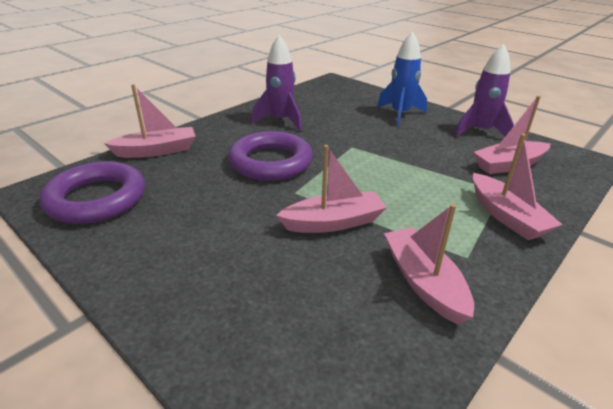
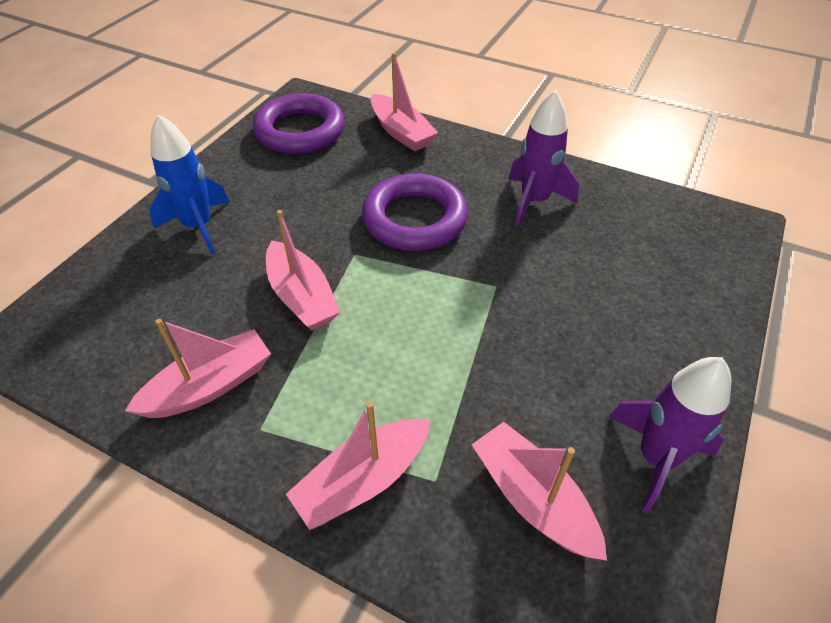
camera: 75 degrees right, 15 degrees up
(400, 114) = (653, 330): blue rocket -> blue rocket (198, 226)

